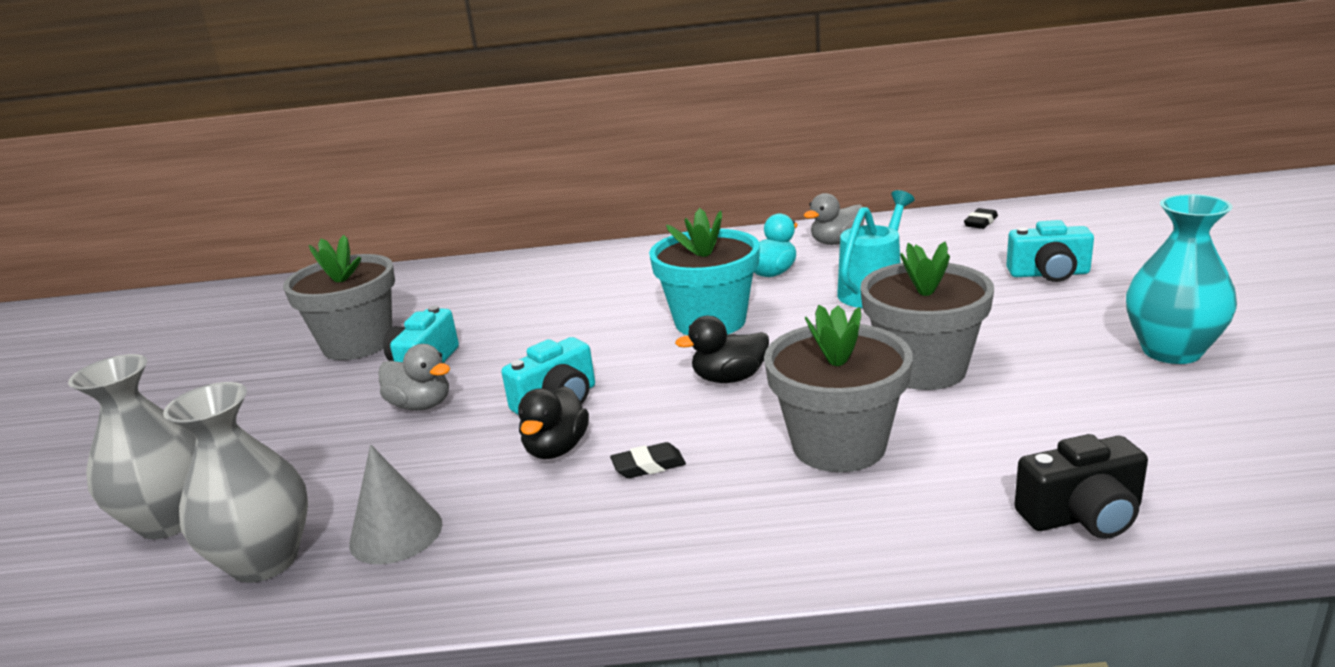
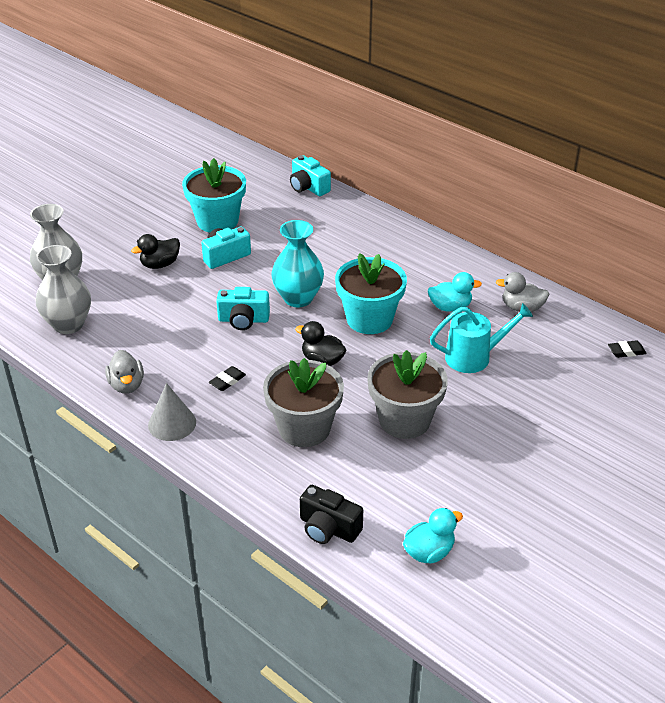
camera: 40 degrees right, 15 degrees up
(358, 344) = (217, 221): grey flower pot -> turquoise flower pot
(396, 533) = (115, 344): grey cone -> grey cone (172, 423)
(421, 405) = (195, 282): grey duck -> grey duck (127, 385)
(556, 449) = (210, 346): black duck -> black duck (160, 264)
(648, 466) = (227, 381): black eraser -> black eraser turned 75 degrees counterclockwise
(1049, 274) = (578, 414): turquoise camera -> turquoise camera (308, 187)
(1171, 351) = (527, 501): turquoise vase -> turquoise vase (298, 298)
(1215, 453) = (429, 552): none -> turquoise duck

